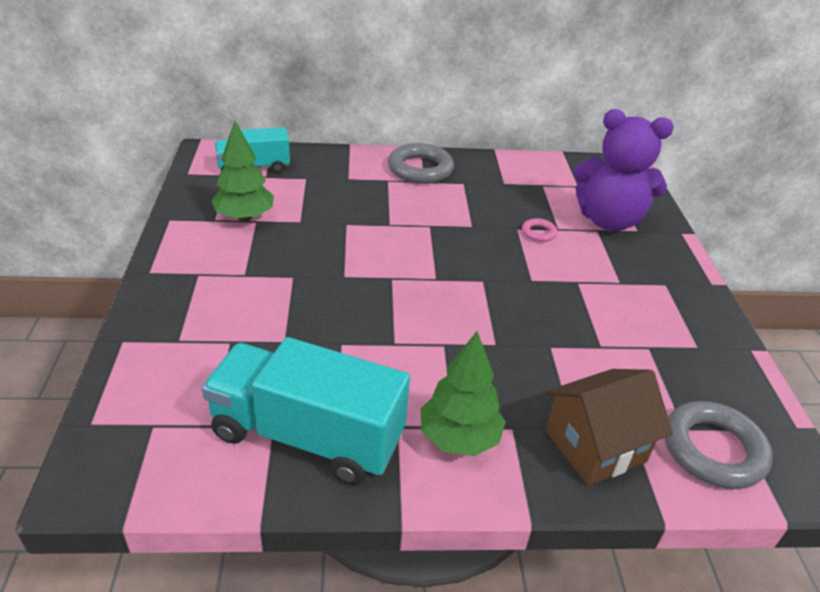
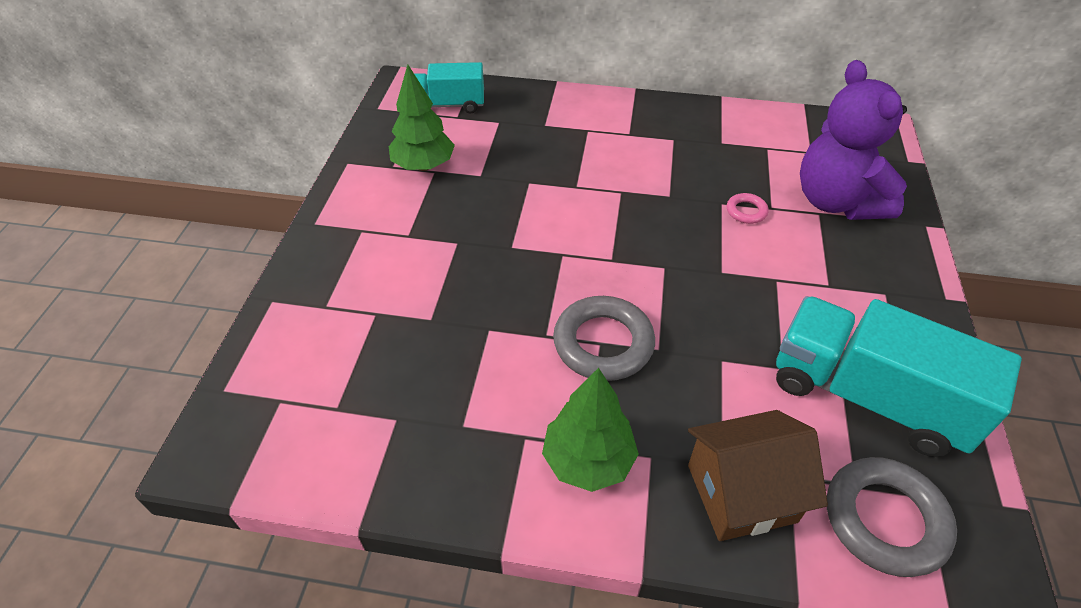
camera: 15 degrees right, 10 degrees up
(307, 435) = (428, 434): turquoise truck -> turquoise truck (867, 396)
(420, 169) = (628, 118): grey ring -> grey ring (603, 343)
(608, 221) = (836, 201): purple teddy bear -> purple teddy bear turned 45 degrees clockwise

